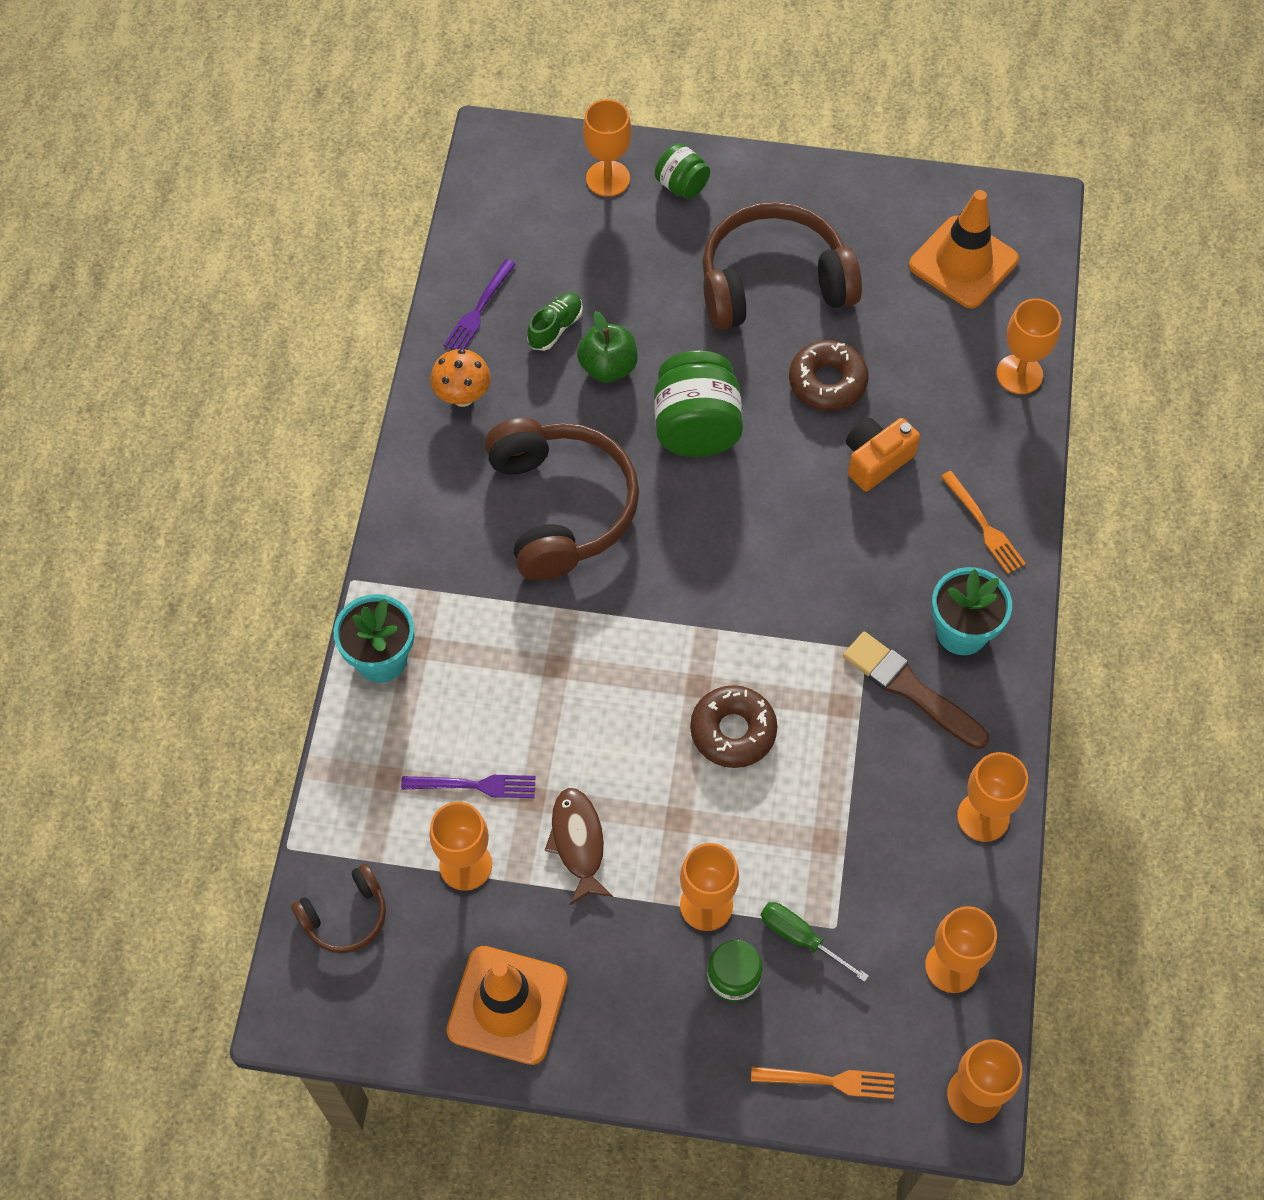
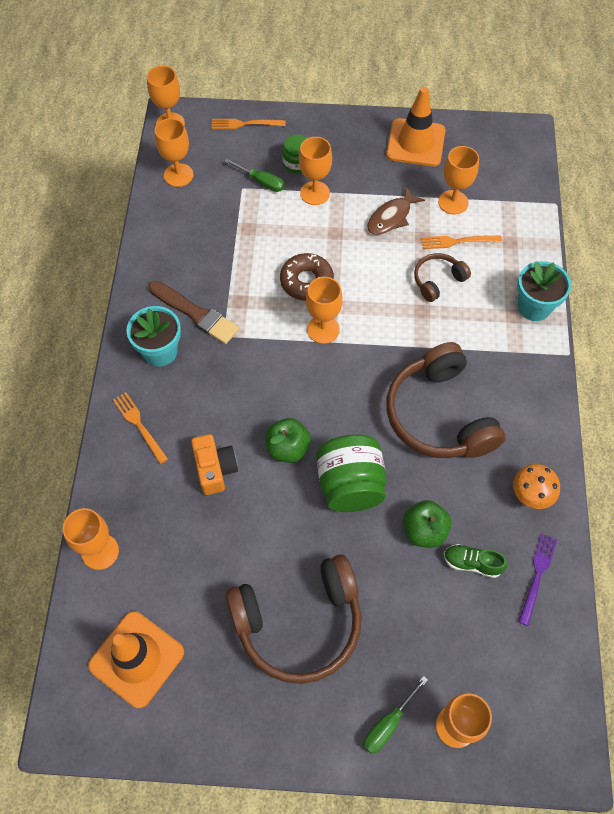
camera: 175 degrees right, 0 degrees up
(346, 916) = (512, 174): brown headphones -> brown headphones (437, 280)
(475, 785) = (457, 241): purple fork -> orange fork
(555, 328) = (472, 563): green shoe -> green shoe turned 75 degrees clockwise
(578, 843) = (391, 217): brown fish -> brown fish turned 60 degrees clockwise
(681, 185) = (388, 724): green jar -> green screwdriver
(776, 479) = (288, 448): none -> green apple
(827, 382) = (252, 532): brown donut -> none
(876, 460) = (215, 469): orange camera -> orange camera turned 60 degrees counterclockwise
(983, 817) = (155, 247): orange goblet -> orange goblet (323, 329)

